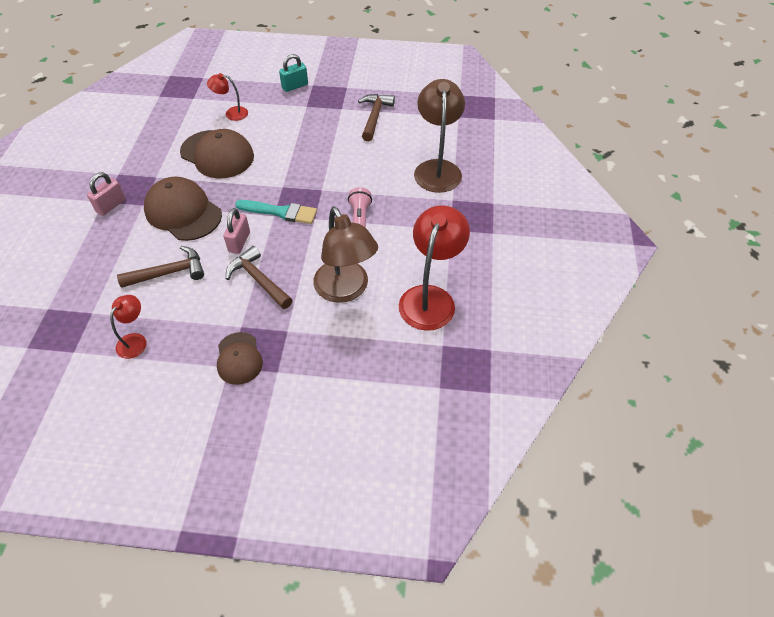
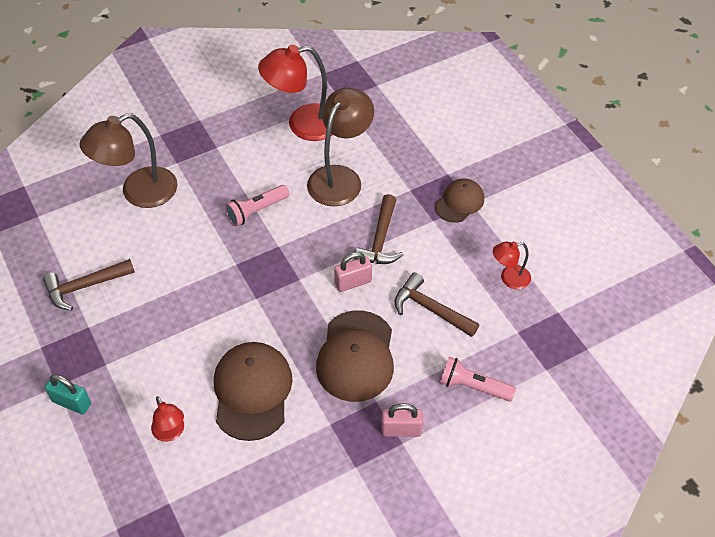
camera: 125 degrees left, 0 degrees up
(89, 258) = (473, 386): none -> pink flashlight
(280, 212) = (291, 276): turquoise brush -> none

